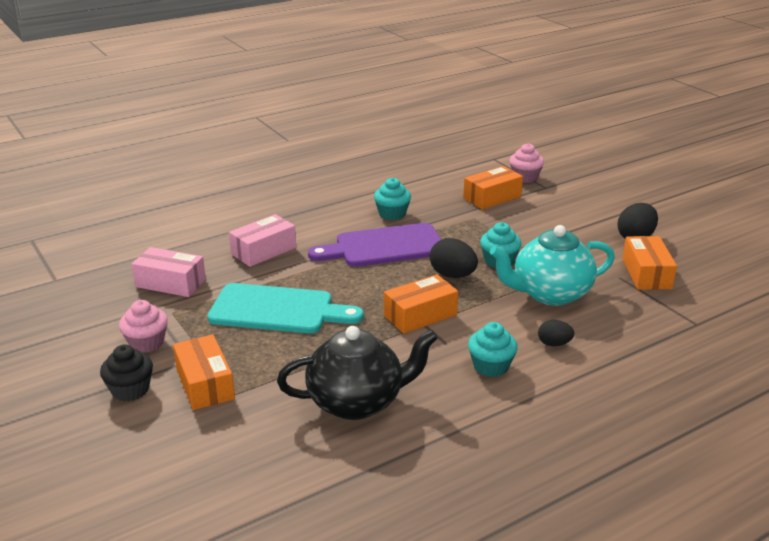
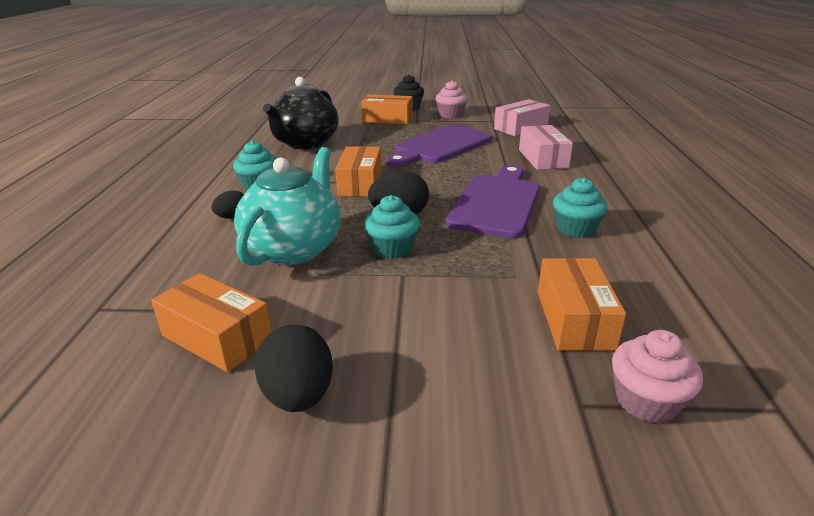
camera: 125 degrees right, 0 degrees up
(277, 310) = (440, 146): turquoise cutting board -> purple cutting board

